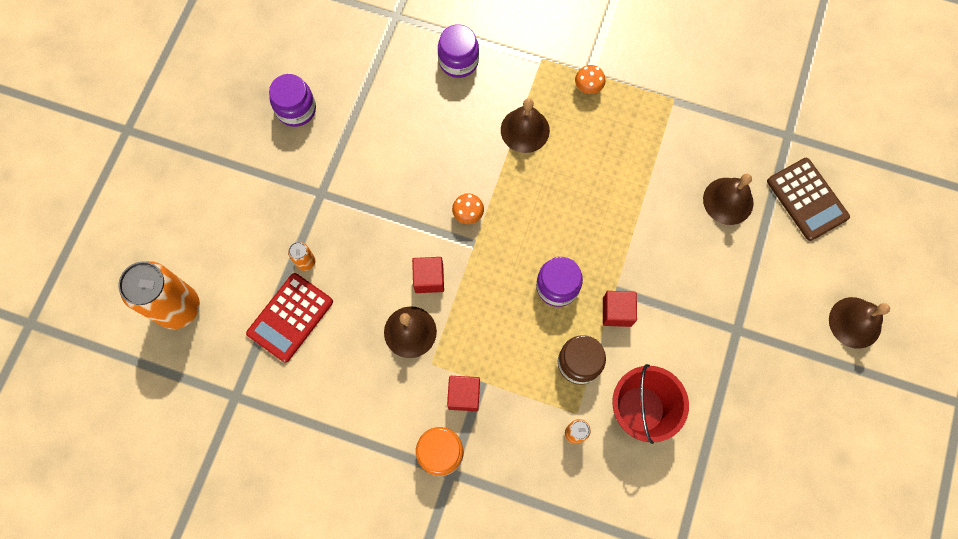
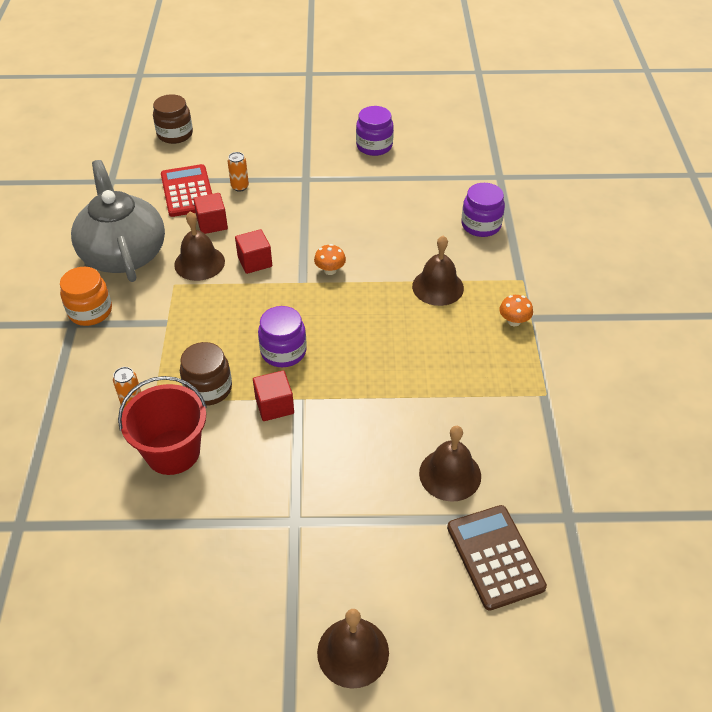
camera: 70 degrees right, 25 degrees down
(178, 307) = (175, 134): orange can -> brown jar
(290, 317) = (187, 191): red calculator -> red calculator turned 60 degrees clockwise
(366, 404) = (123, 253): none -> grey teapot
(464, 395) = (149, 313): red cube -> red cube (212, 223)
(807, 199) = (495, 557): brown calculator -> brown calculator turned 120 degrees clockwise

